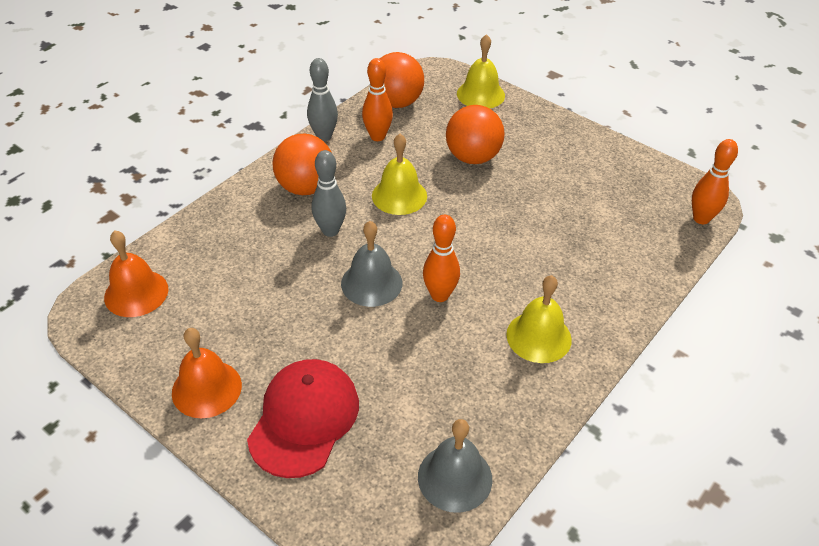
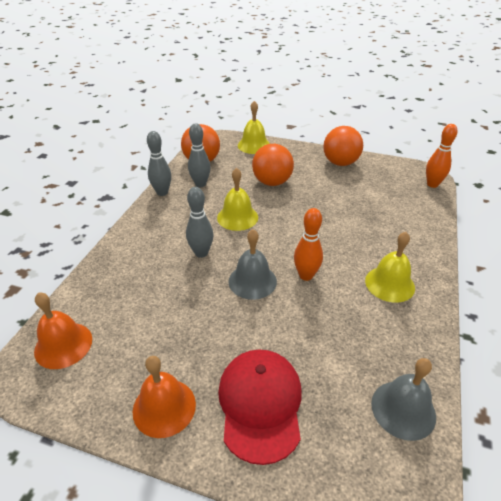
camera: 20 degrees left, 5 degrees down
(305, 187) = (166, 228): orange ball -> orange ball (340, 163)
(377, 136) = (200, 184): orange bowling pin -> grey bowling pin

